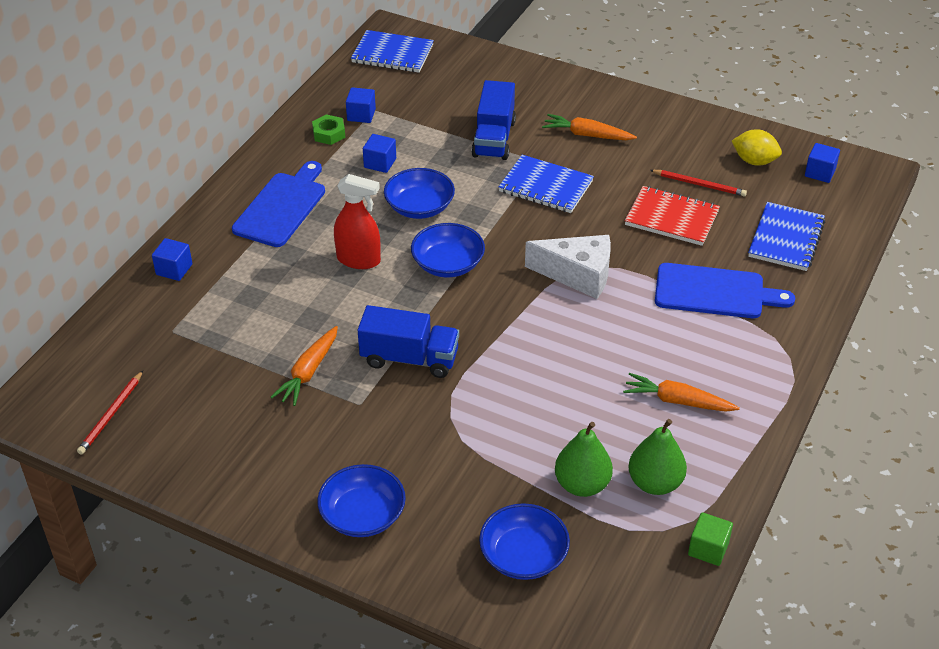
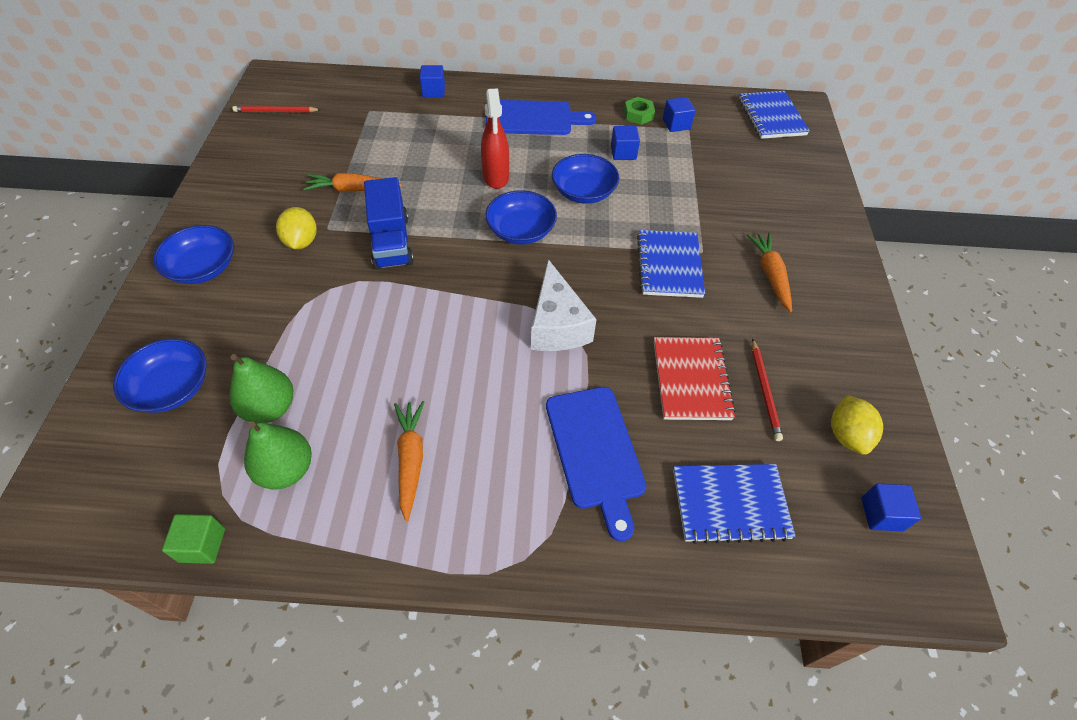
camera: 65 degrees right, 10 degrees up
(368, 428) = (301, 242): none -> yellow lemon
(494, 139) = (710, 211): blue truck -> none

